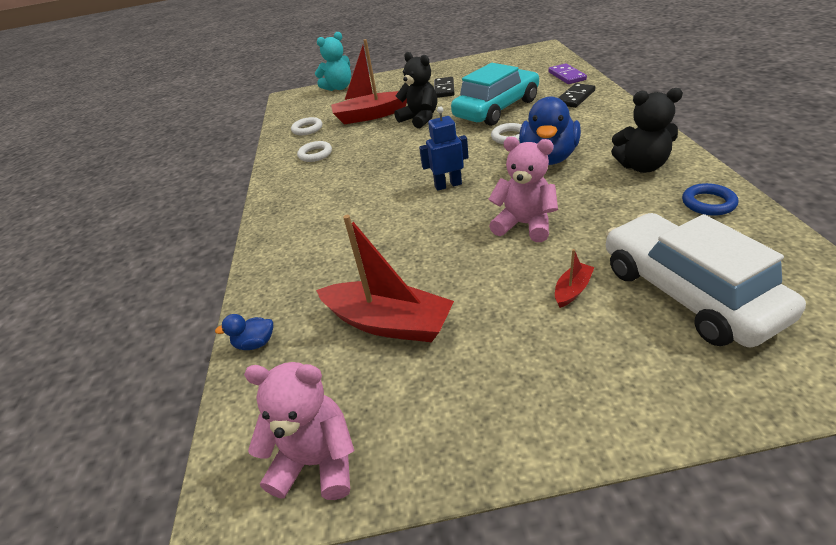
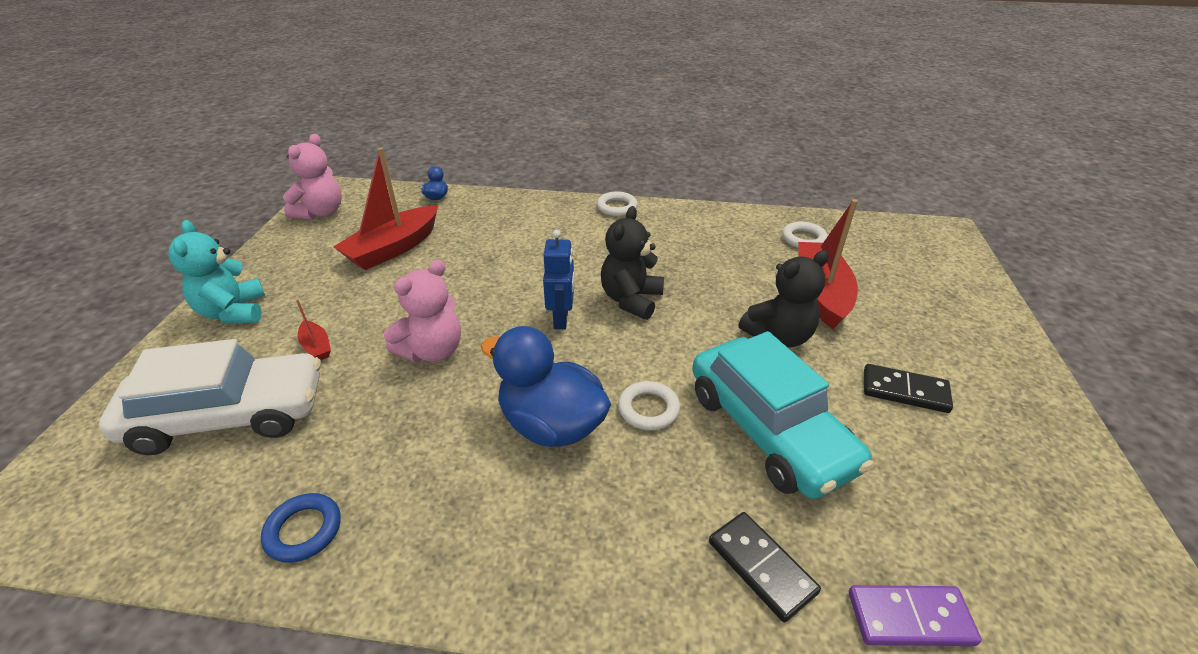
camera: 100 degrees right, 0 degrees up
(315, 154) = (719, 239): white ring -> white ring (617, 207)
(339, 88) = (966, 278): turquoise teddy bear -> turquoise teddy bear (233, 312)
(641, 166) = (443, 515): black teddy bear -> black teddy bear (631, 300)

